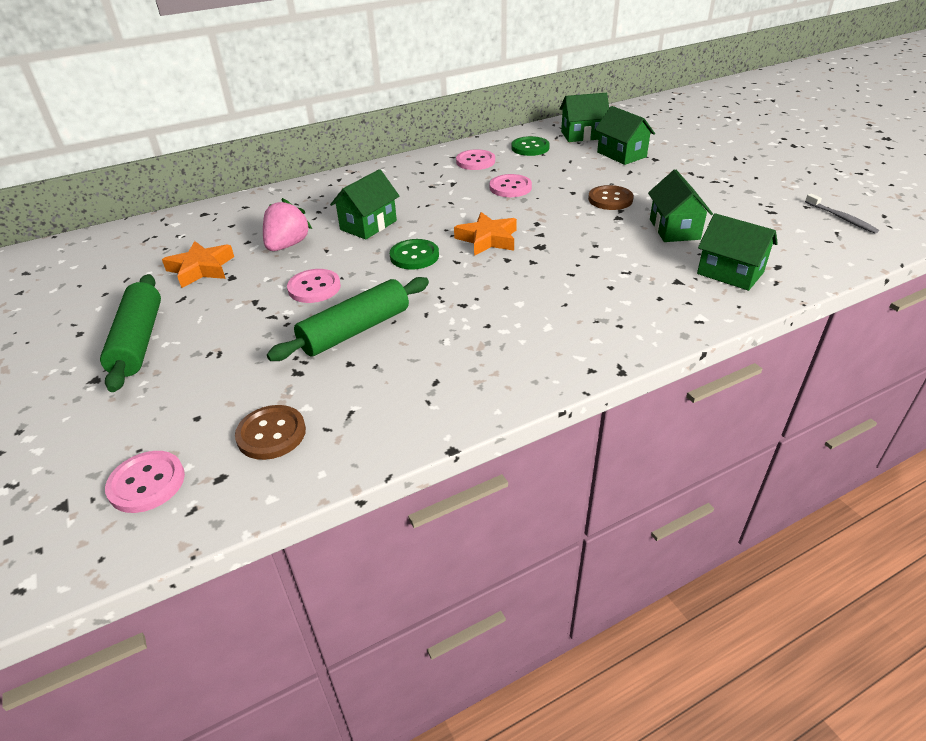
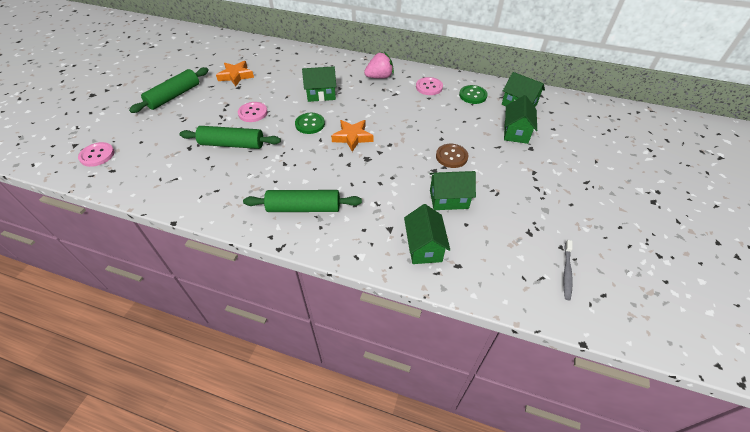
camera: 45 degrees right, 10 degrees up
(271, 434) = (145, 166): brown button -> none
(287, 245) = (278, 84): pink strawberry -> pink strawberry (379, 77)
(510, 187) = (416, 114): pink button -> none
(570, 323) = (304, 208): none -> green rolling pin
(674, 229) = (449, 199): green house -> green house turned 45 degrees clockwise

